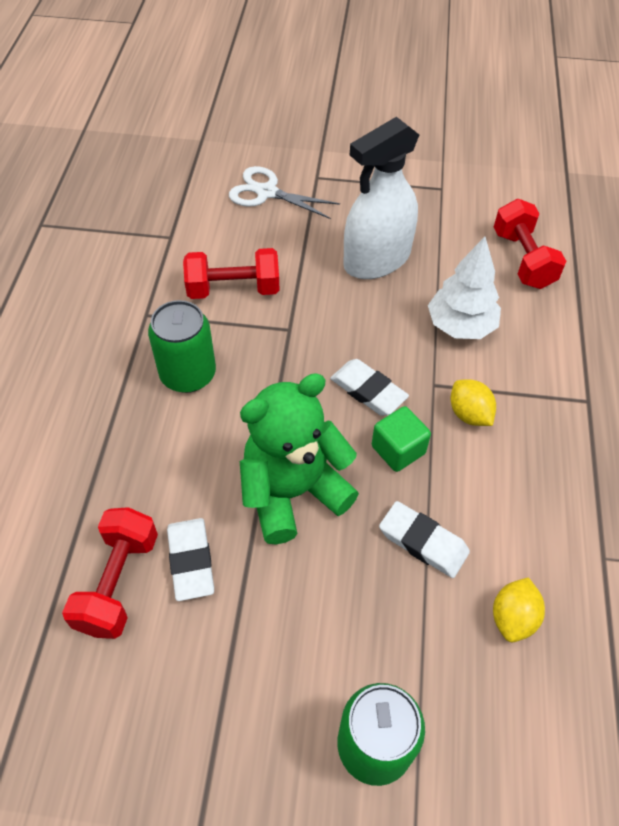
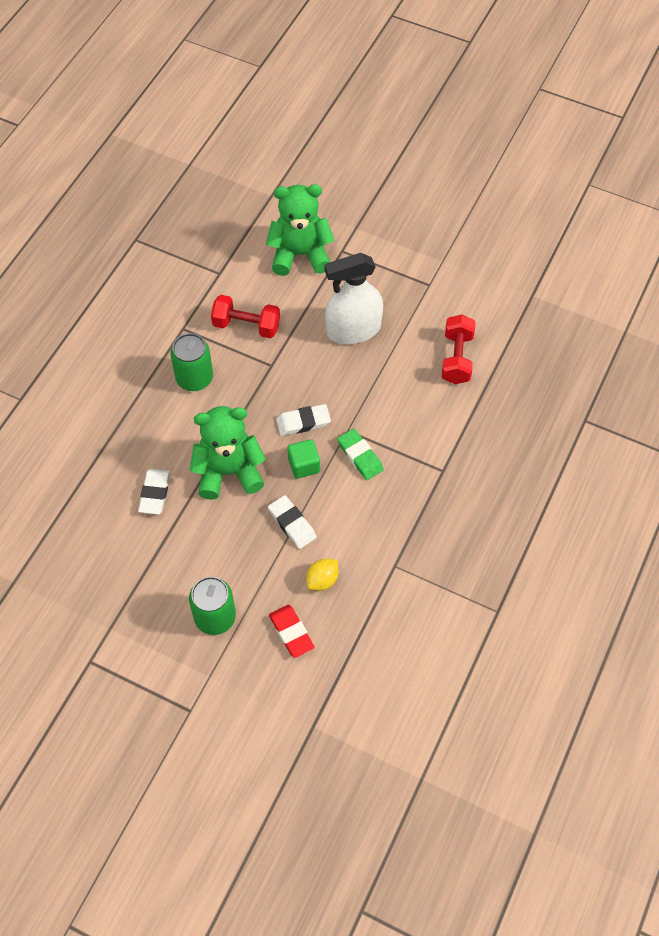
camera: 20 degrees right, 5 degrees up
(118, 582) = (111, 493): red dumbbell -> none
(267, 192) = (300, 254): white scissors -> green teddy bear
(368, 391) = (303, 422): white eraser -> white eraser turned 75 degrees counterclockwise
(460, 326) = (386, 395): white tree -> none
(469, 414) = (360, 456): yellow lemon -> green eraser
(510, 727) = (291, 632): none -> red eraser

